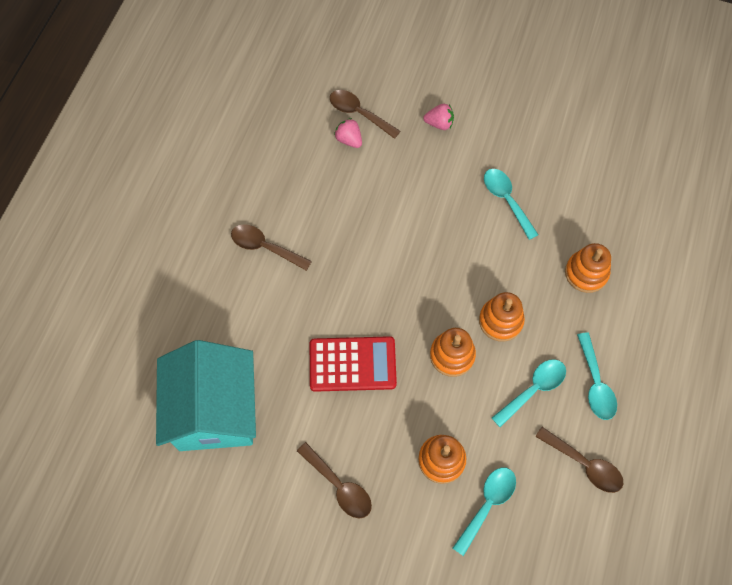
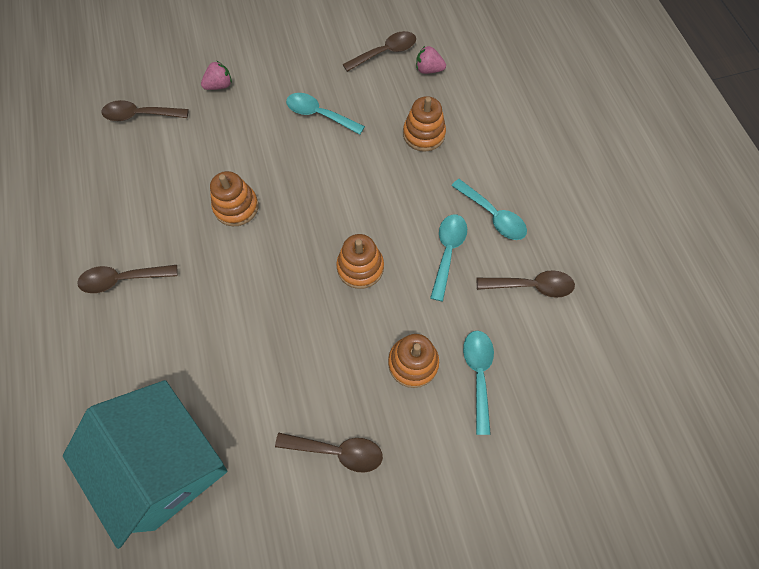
camera: 35 degrees left, 0 degrees up
(349, 140) = (145, 142): pink strawberry -> pink strawberry (428, 70)
(352, 364) = (276, 332): red calculator -> none
(500, 321) = (381, 213): orange stacking toy -> orange stacking toy (236, 207)
(605, 175) = (385, 52): none -> brown spoon

